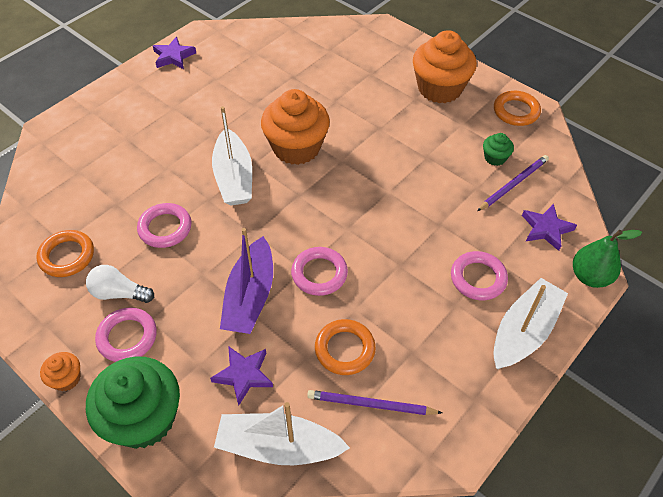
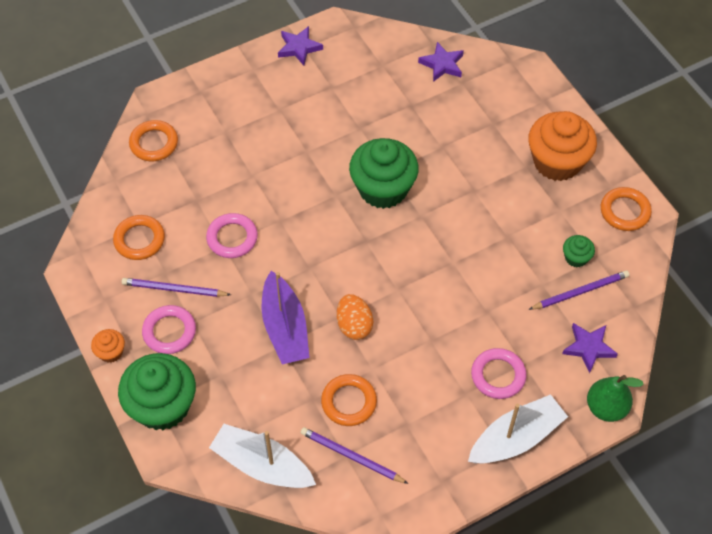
camera: 20 degrees right, 5 degrees up
(57, 165) = (154, 143): none -> orange ring
(119, 293) = (174, 289): white light bulb -> purple pencil
(234, 177) = (311, 204): white boat -> none
(244, 375) = (255, 396): purple star -> purple star (442, 64)
(250, 296) = (285, 328): purple boat -> purple boat turned 45 degrees counterclockwise
(296, 147) = (383, 189): orange cupcake -> green cupcake
(319, 274) = (354, 325): pink ring -> orange egg

